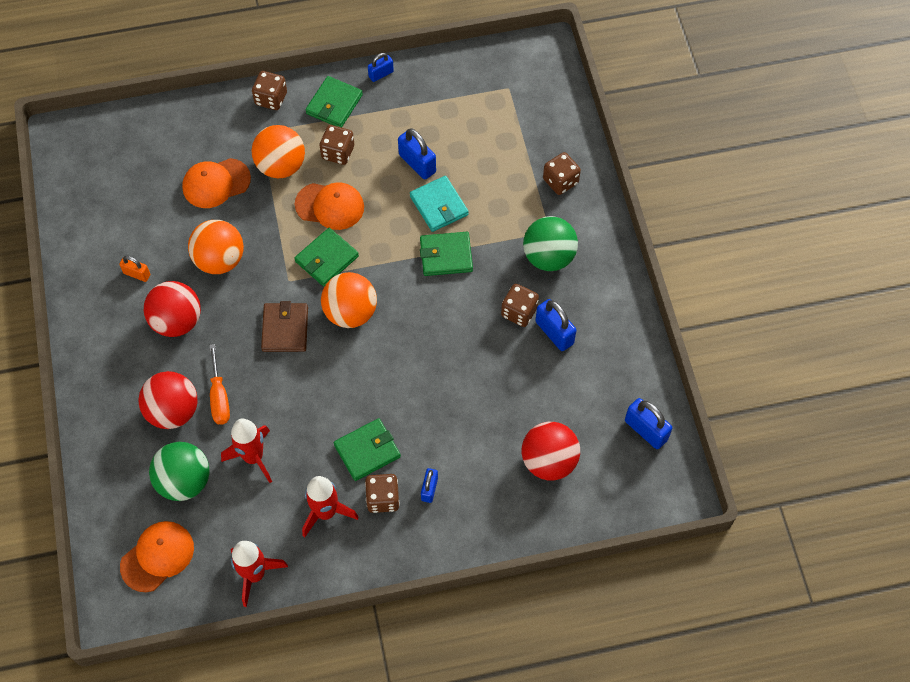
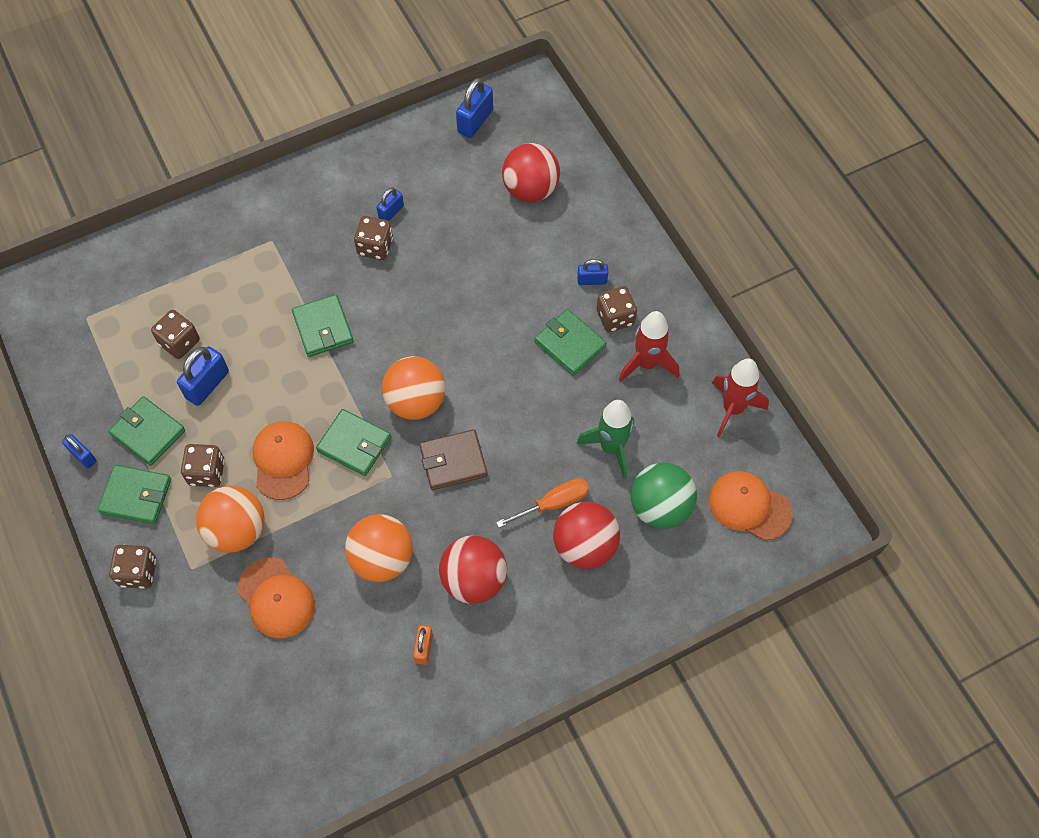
camera: 105 degrees left, 0 degrees up
(253, 457) = (611, 448): red rocket -> green rocket
(387, 118) = (148, 432): none -> green wallet
(439, 206) = (260, 349): turquoise wallet -> none
(548, 257) = (303, 234): green ball -> none
(554, 332) = (391, 212): blue padlock -> blue padlock, size x0.62
(560, 181) = (206, 242): brown dice -> brown dice (179, 342)

